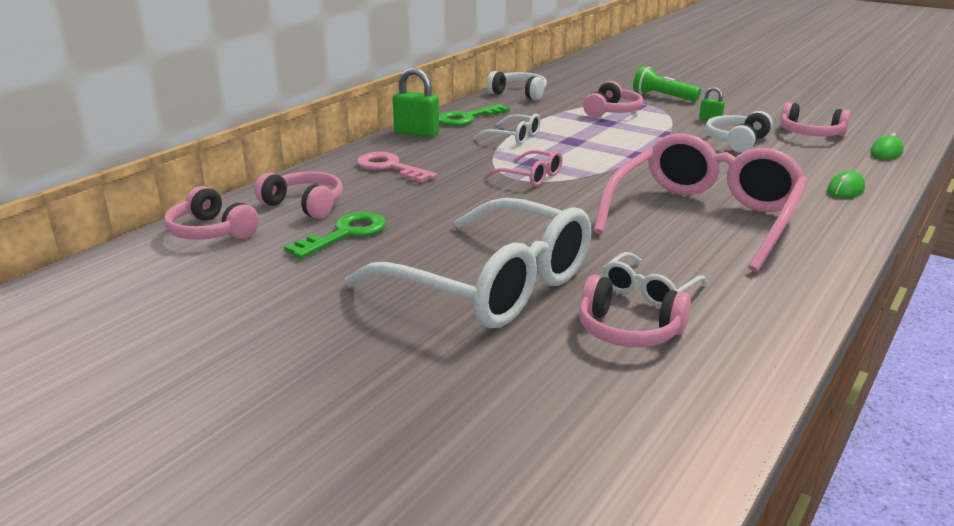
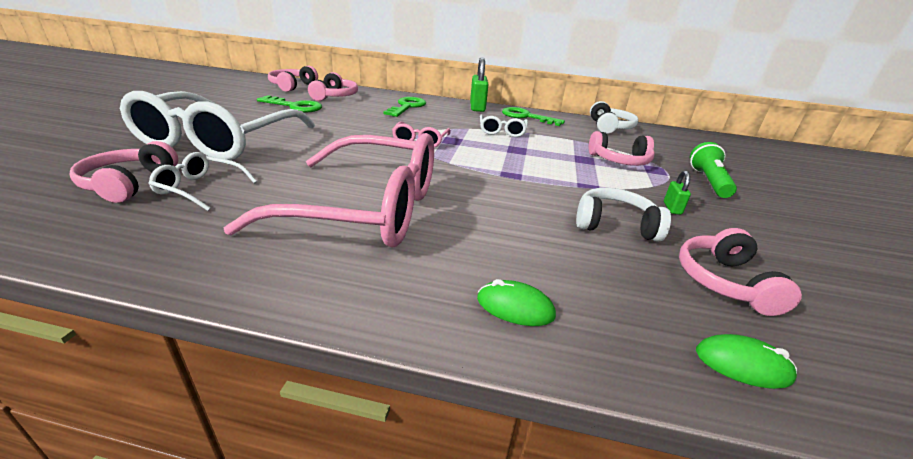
camera: 65 degrees right, 5 degrees up
(390, 167) = (407, 107): pink key -> green key

